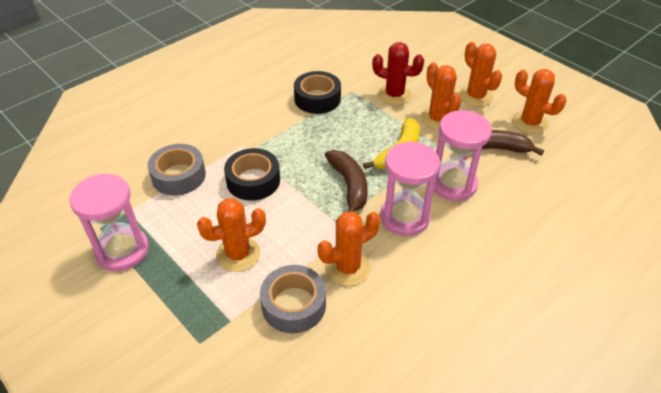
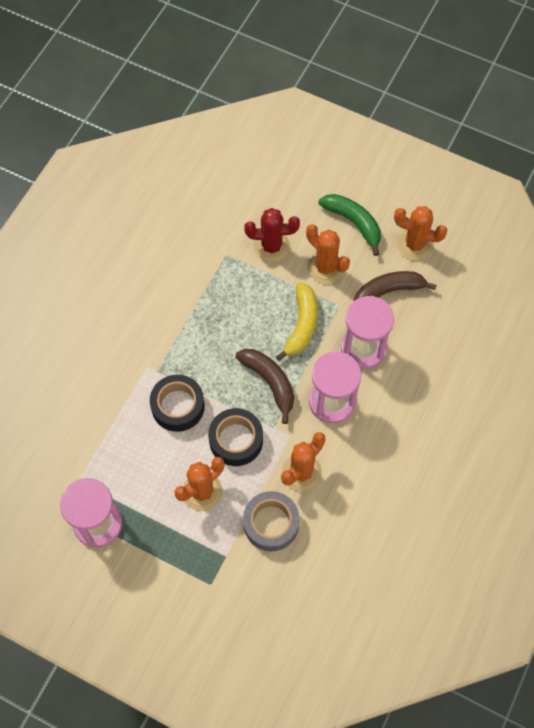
camera: 20 degrees left, 20 degrees up
(179, 176) = (103, 424): grey tape -> none
(317, 99) = (195, 277): black tape -> black tape (236, 440)
(475, 96) = (354, 223): orange cactus -> green banana

